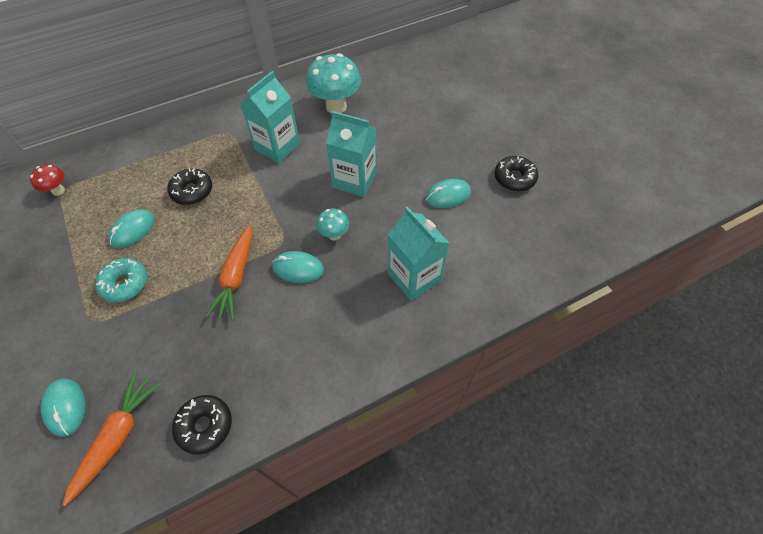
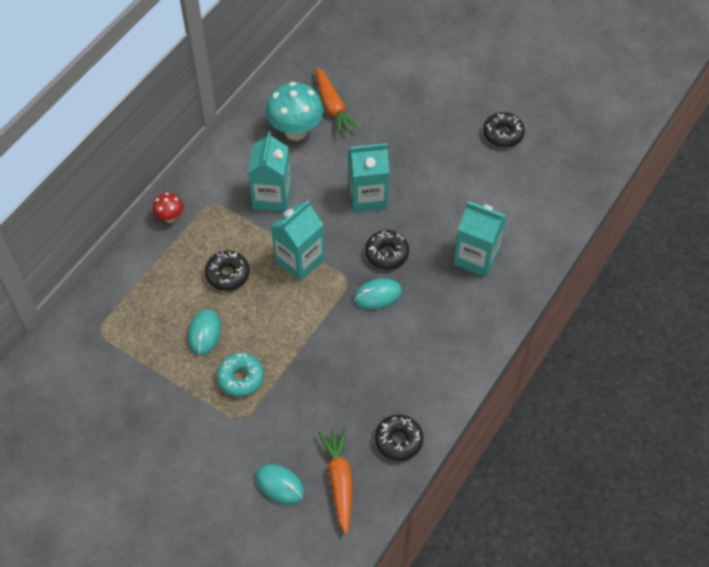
camera: 30 degrees left, 0 degrees up
(58, 191) = (96, 333): red mushroom -> red mushroom (170, 217)
(236, 277) = (331, 327): orange carrot -> orange carrot (333, 107)
(257, 206) = (299, 260): none -> turquoise carton
(334, 235) = (386, 253): turquoise mushroom -> black donut
(448, 195) = (457, 175): turquoise mouse -> none

